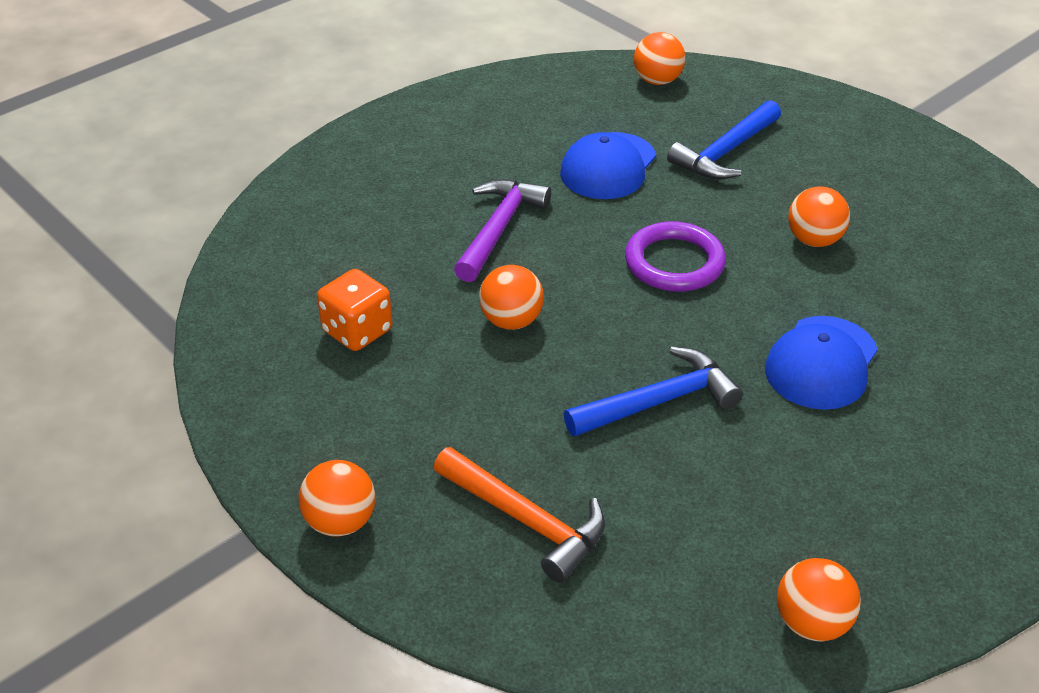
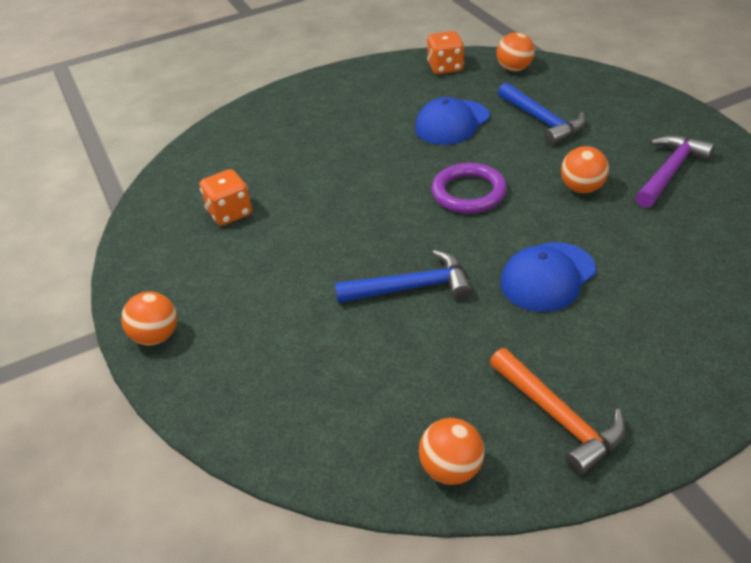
camera: 20 degrees right, 0 degrees up
(499, 229) = (355, 157): purple hammer -> purple hammer (670, 171)
(511, 321) = (334, 219): orange ball -> none
(526, 521) = (278, 356): orange hammer -> orange hammer (559, 417)
(563, 86) = (445, 67): none -> orange dice
(725, 152) = (542, 121): blue hammer -> blue hammer turned 90 degrees counterclockwise

